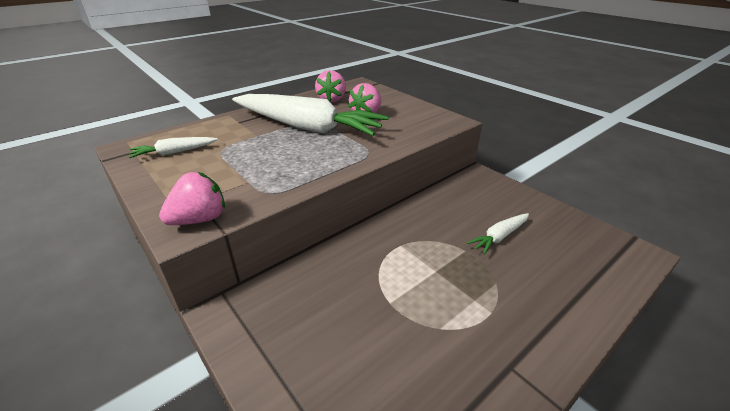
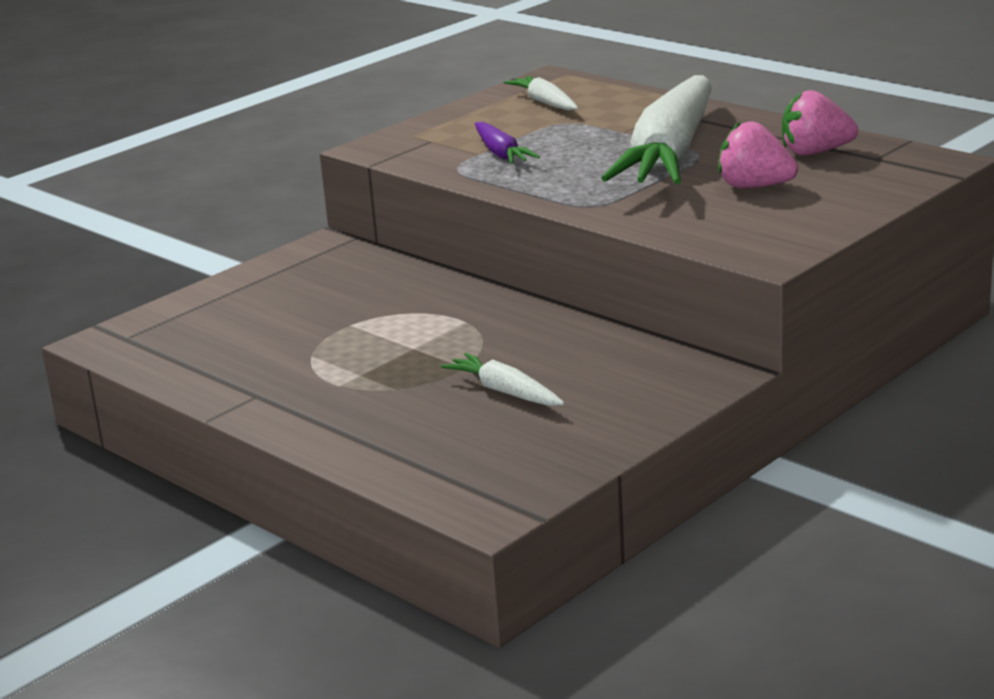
camera: 85 degrees right, 10 degrees down
(200, 219) = (392, 150): pink strawberry -> none
(256, 174) = (501, 153): none -> purple carrot

